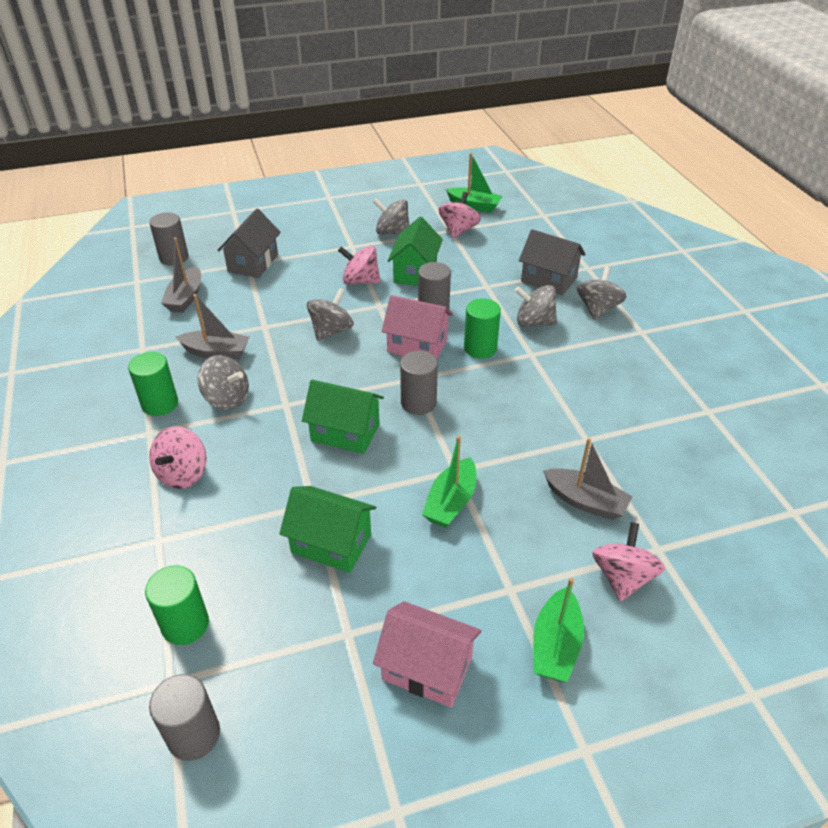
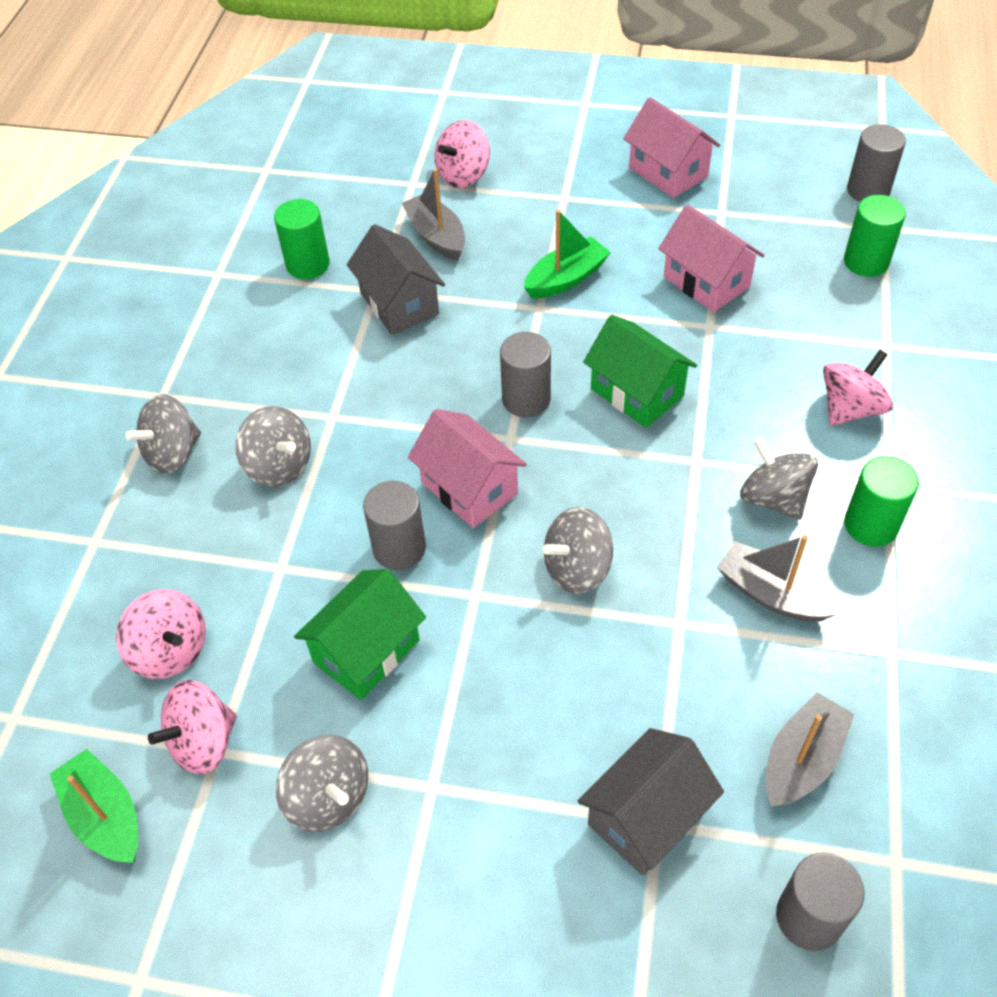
camera: 150 degrees left, 10 degrees up
(331, 543) = (706, 282): green house -> pink house
(360, 281) = (471, 669): pink spinning top -> pink spinning top (170, 650)
(480, 348) = (388, 451): green cylinder -> green cylinder (308, 264)
(548, 280) = (178, 539): grey house -> grey house (399, 304)
(555, 645) = (558, 154): green boat -> none

